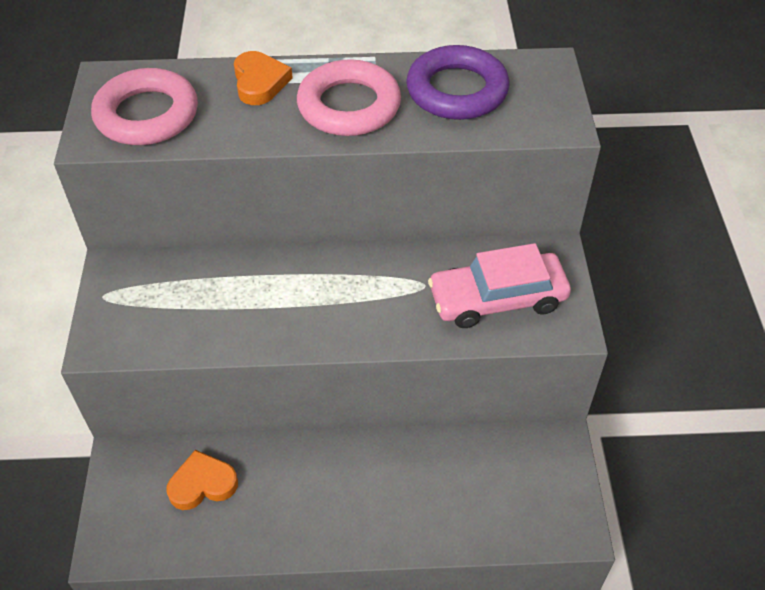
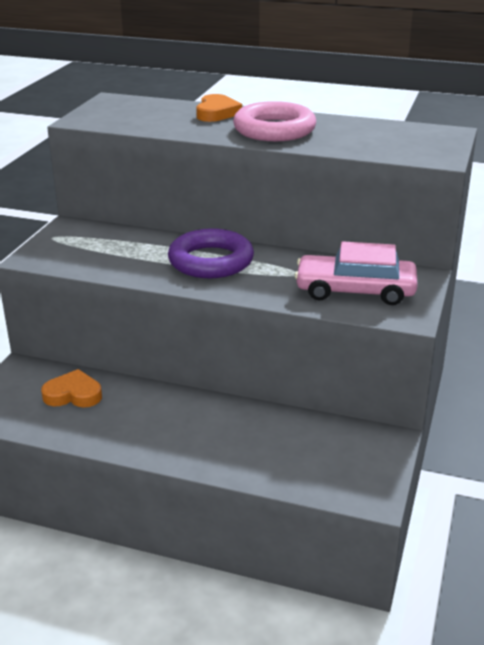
camera: 20 degrees right, 20 degrees down
(147, 115) = (126, 115): pink ring -> none
(457, 90) = (364, 133): purple ring -> purple ring (211, 261)

